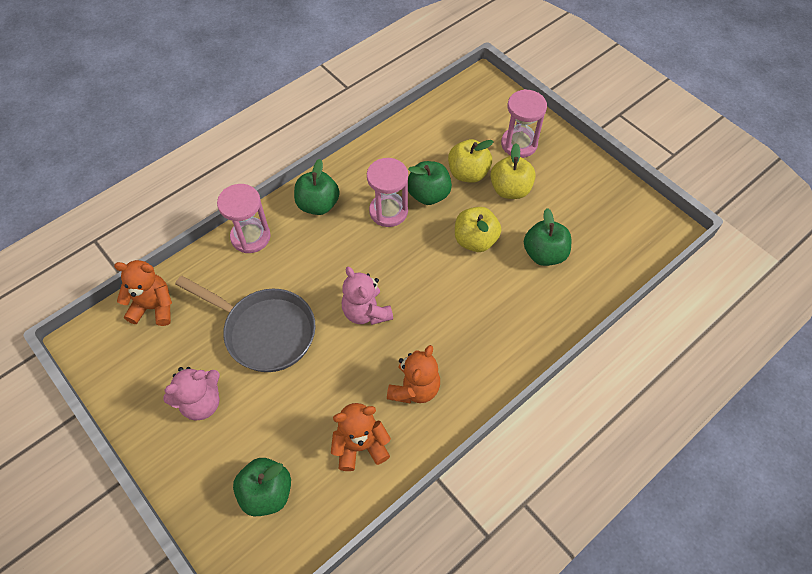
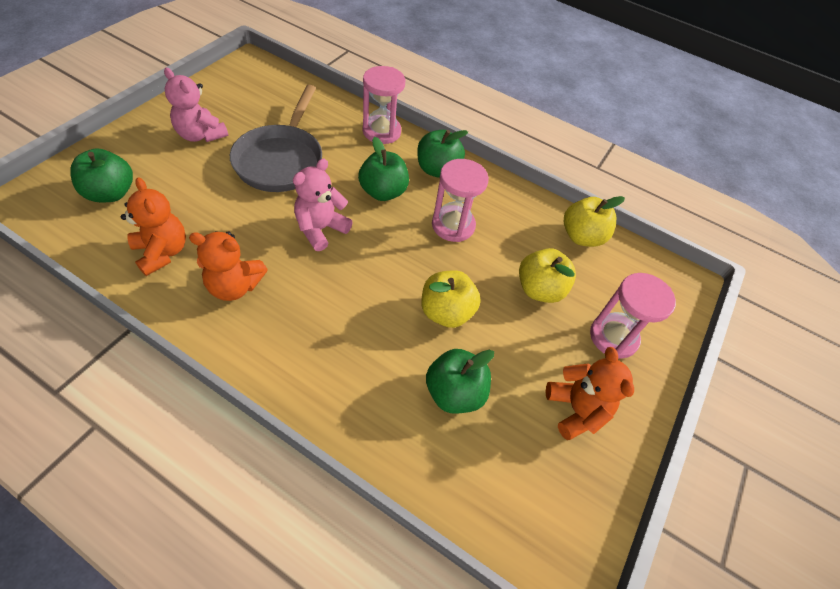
camera: 65 degrees right, 5 degrees down
(154, 307) = (290, 90): orange teddy bear -> orange teddy bear (576, 409)
(428, 194) = (491, 256): green apple -> green apple (383, 192)
(510, 189) = (537, 338): yellow apple -> yellow apple (581, 236)

